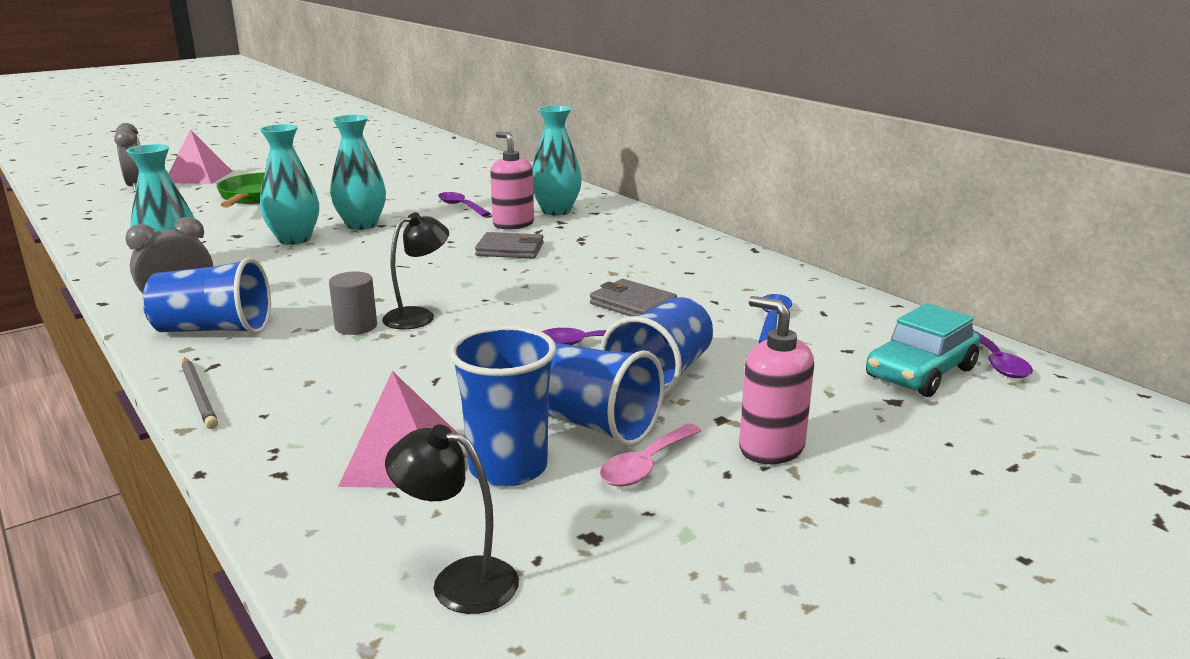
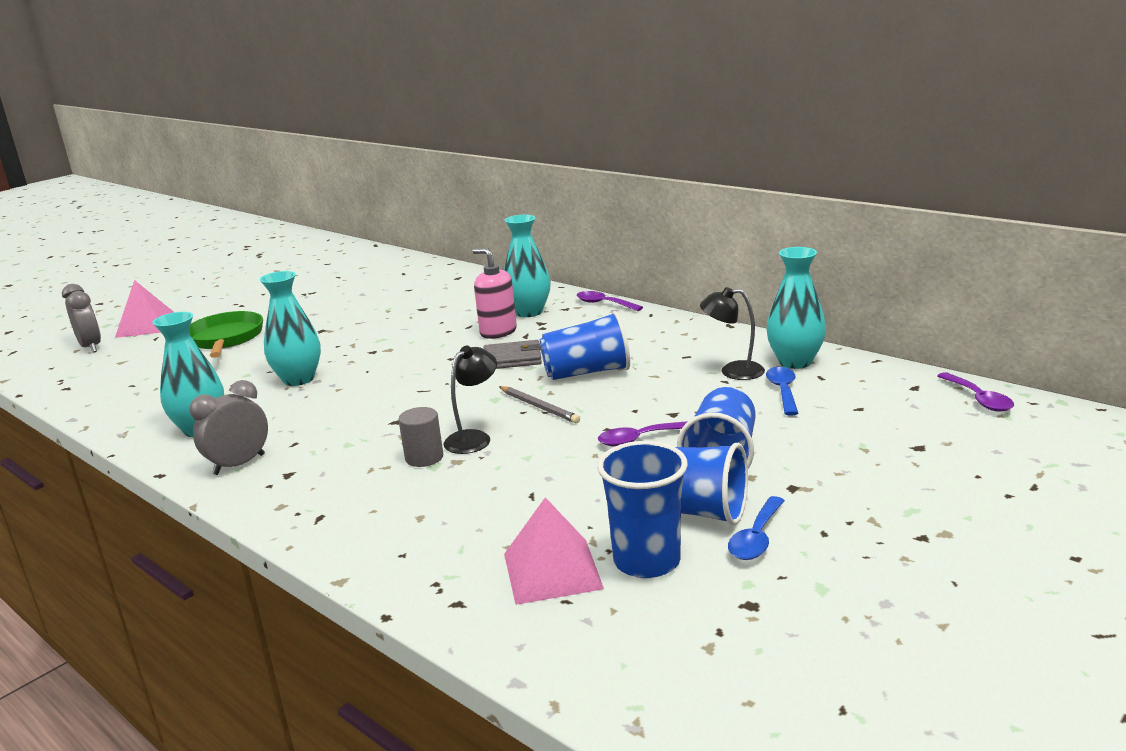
camera: 10 degrees left, 0 degrees up
(199, 395) = (329, 547): grey pencil -> grey pencil (539, 407)
(214, 330) = (292, 483): blue cup -> blue cup (587, 373)
(362, 225) = (353, 354): turquoise vase -> turquoise vase (795, 362)
(459, 581) = (669, 660): black lamp -> black lamp (733, 371)
(461, 206) = (435, 320): purple spoon -> purple spoon (604, 304)
(633, 304) = (657, 395): grey wallet -> none
(646, 465) = (756, 538): pink spoon -> blue spoon
(771, 448) = (845, 505): pink soap dispenser -> none
(920, 373) = (926, 419): turquoise car -> none

